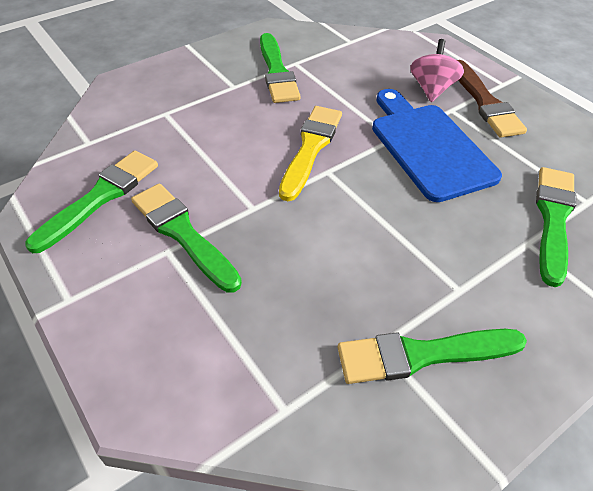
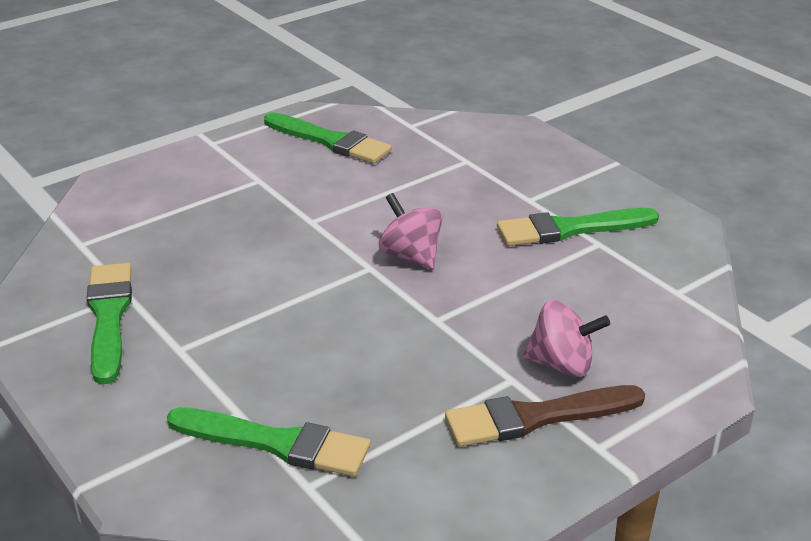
camera: 90 degrees right, 15 degrees down
(183, 233) = (279, 185): green brush -> none
(311, 148) = (411, 256): yellow brush -> pink spinning top
(428, 147) = (420, 348): blue cutting board -> none

